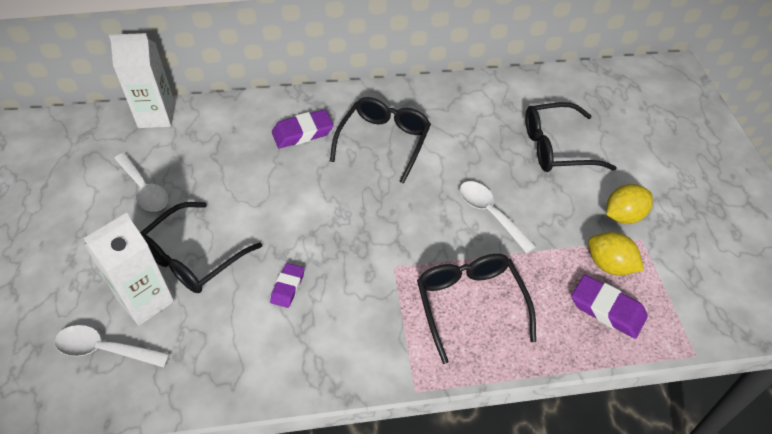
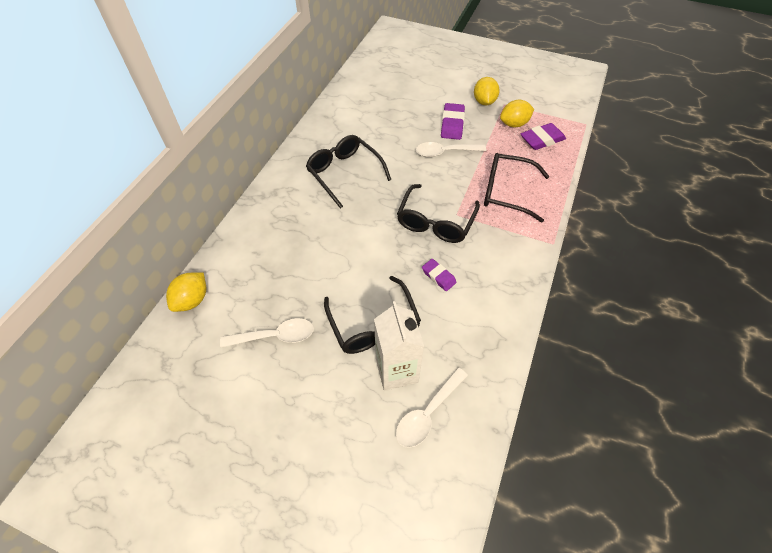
camera: 60 degrees left, 5 degrees up
(157, 116) = (192, 300): white carton -> yellow lemon
(303, 133) = (297, 212): purple eraser -> purple eraser (452, 124)
(556, 148) = (414, 101): black glasses -> black glasses (435, 222)

